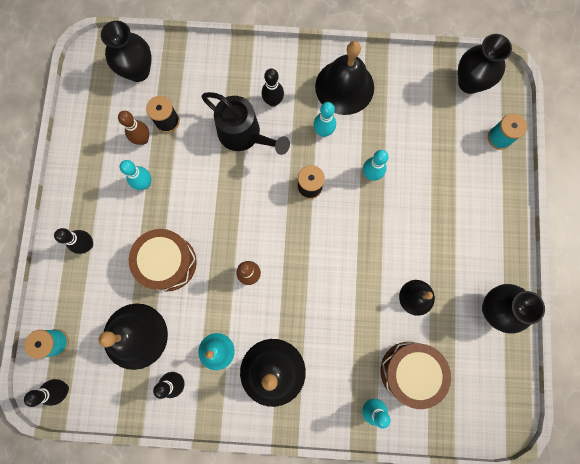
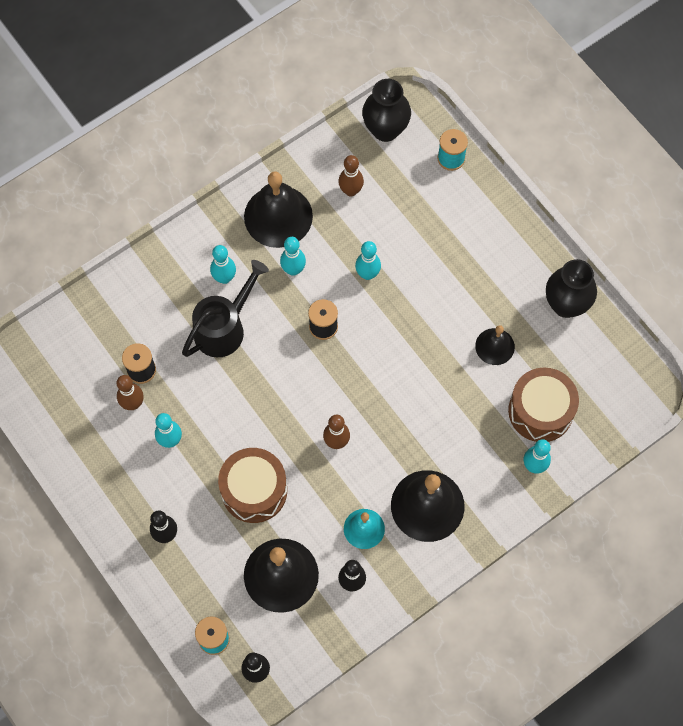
camera: 40 degrees left, 10 degrees down
(138, 71) = (72, 347): black vase -> none
(244, 135) = (224, 327): black watering can -> black watering can turned 45 degrees counterclockwise
(273, 101) = (224, 278): black bowling pin -> turquoise bowling pin
(409, 107) = (350, 191): none -> brown bowling pin

